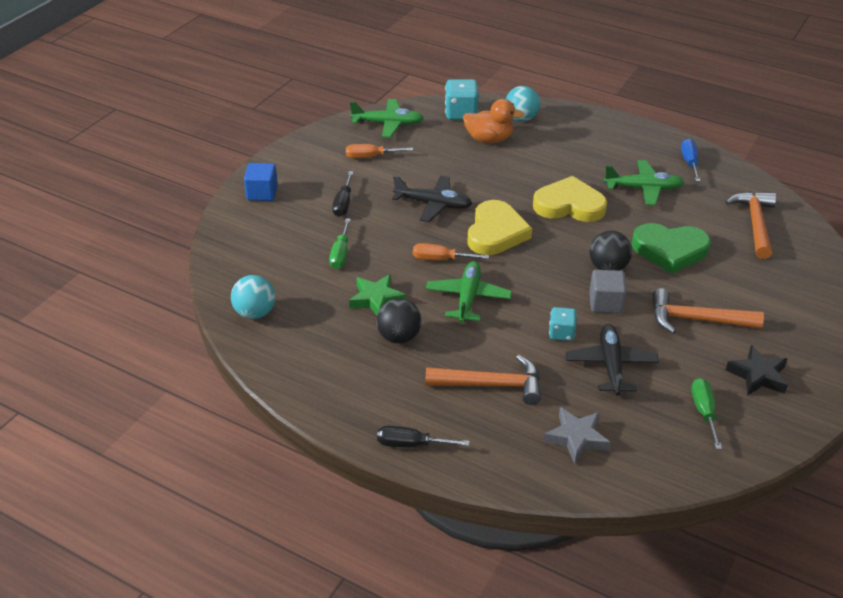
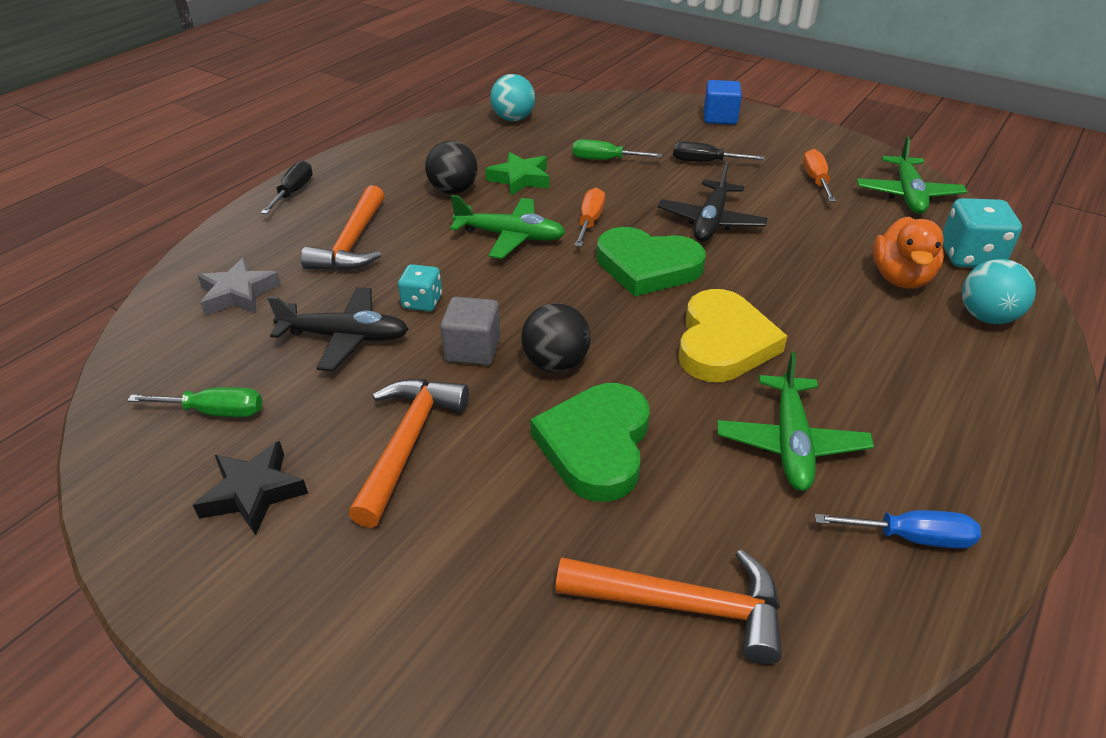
camera: 95 degrees right, 0 degrees up
(496, 232) = (647, 267): yellow heart -> green heart

